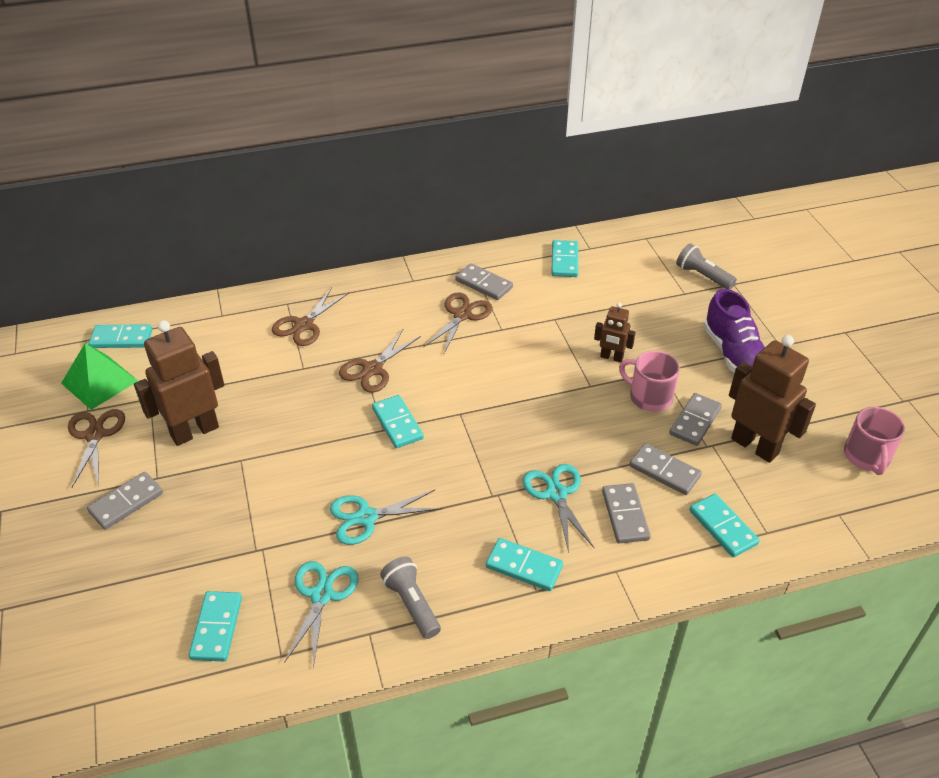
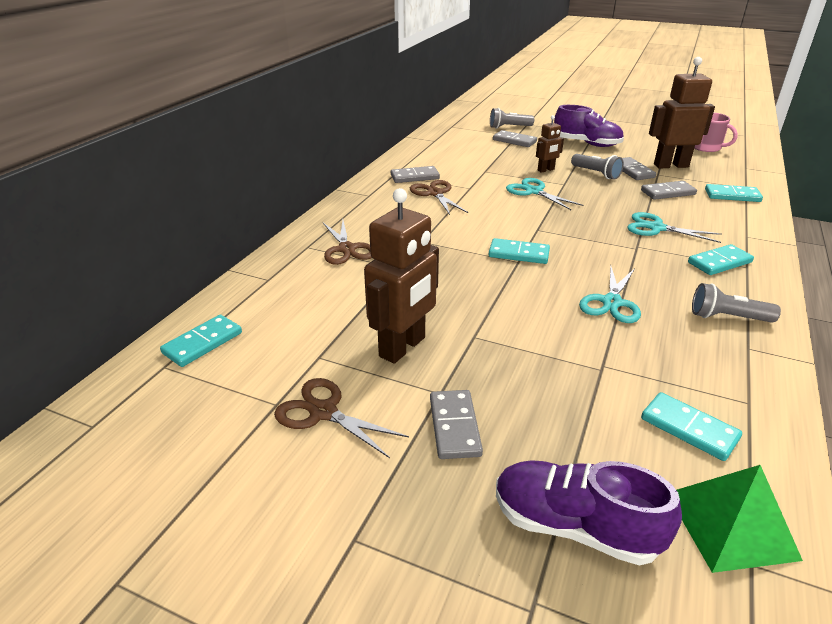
camera: 50 degrees left, 10 degrees down
(71, 602) = (574, 526): none -> purple shoe
(100, 382) = (245, 380): green pyramid -> green pyramid (730, 524)
(194, 431) = (403, 347): brown robot -> brown robot turned 150 degrees counterclockwise
(322, 595) = (687, 354): turquoise scissors -> turquoise scissors (533, 191)
(372, 369) = (444, 242): brown scissors -> none
(564, 261) = (434, 150): turquoise domino -> none
(625, 515) = (697, 216): grey domino -> grey domino (514, 141)
(649, 397) = (596, 173): pink mug -> grey flashlight

